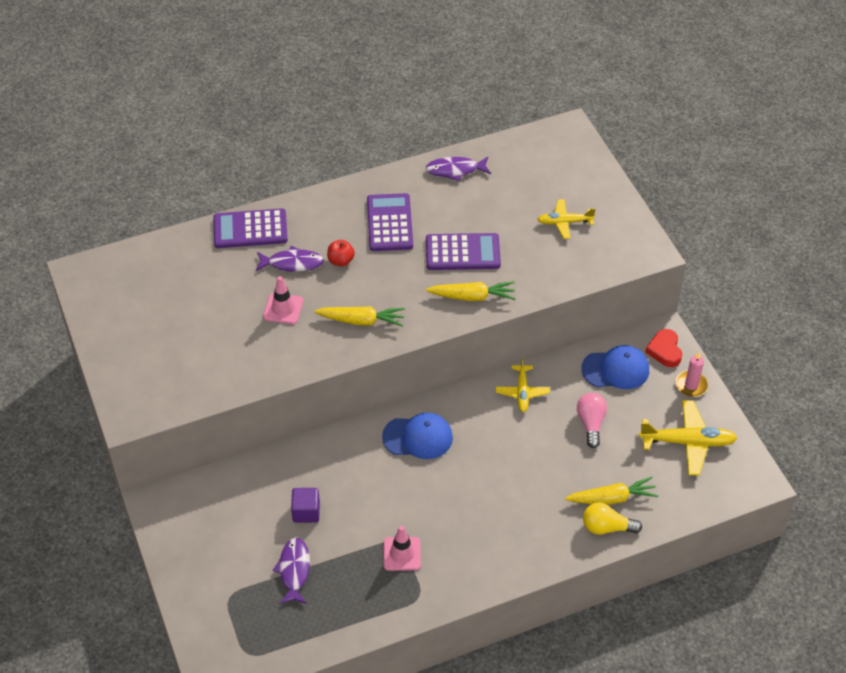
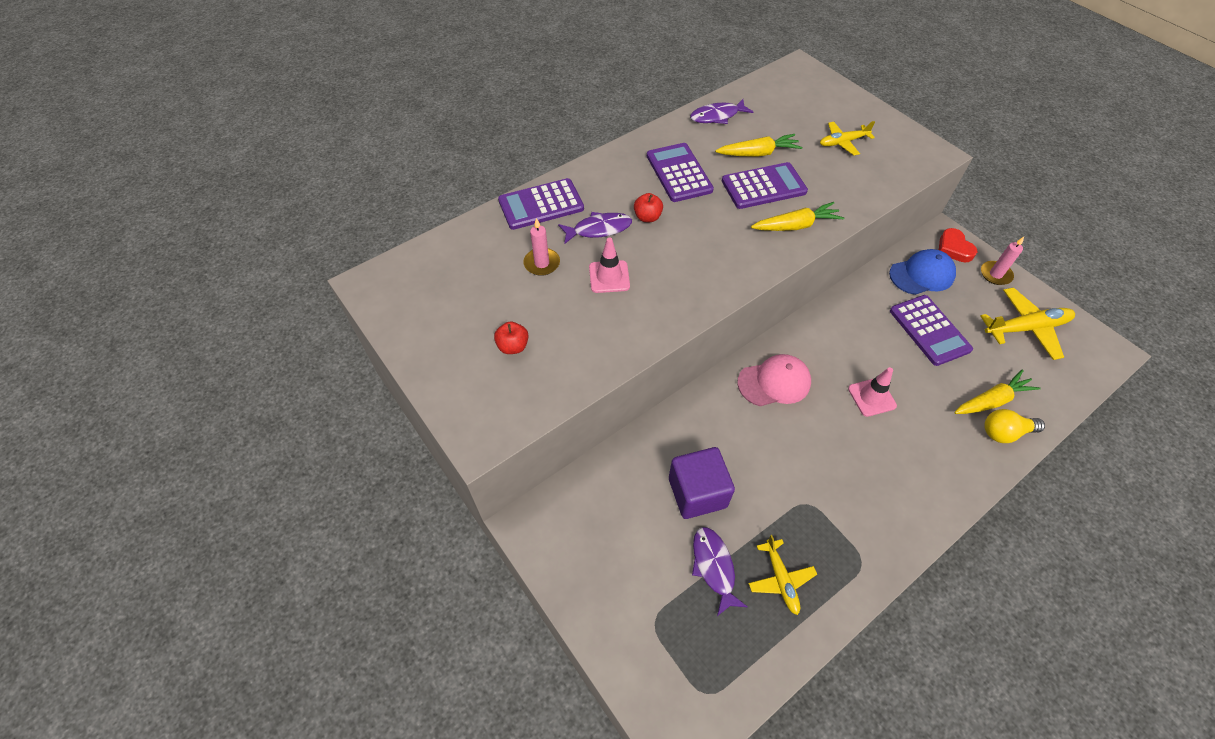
camera: 15 degrees left, 5 degrees up
(180, 351) = (513, 346): none -> red apple
(230, 284) = (542, 263): none -> pink candle
(306, 512) = (697, 493): purple cube -> purple cube, size x1.64
(362, 321) = (697, 272): yellow carrot -> yellow carrot (758, 153)
(402, 554) = (820, 515): pink traffic cone -> pink traffic cone (871, 397)
(418, 437) = (774, 382): blue cap -> pink cap
(522, 392) = (850, 314): yellow plane -> yellow plane (780, 579)
(591, 423) = (929, 330): pink light bulb -> purple calculator

